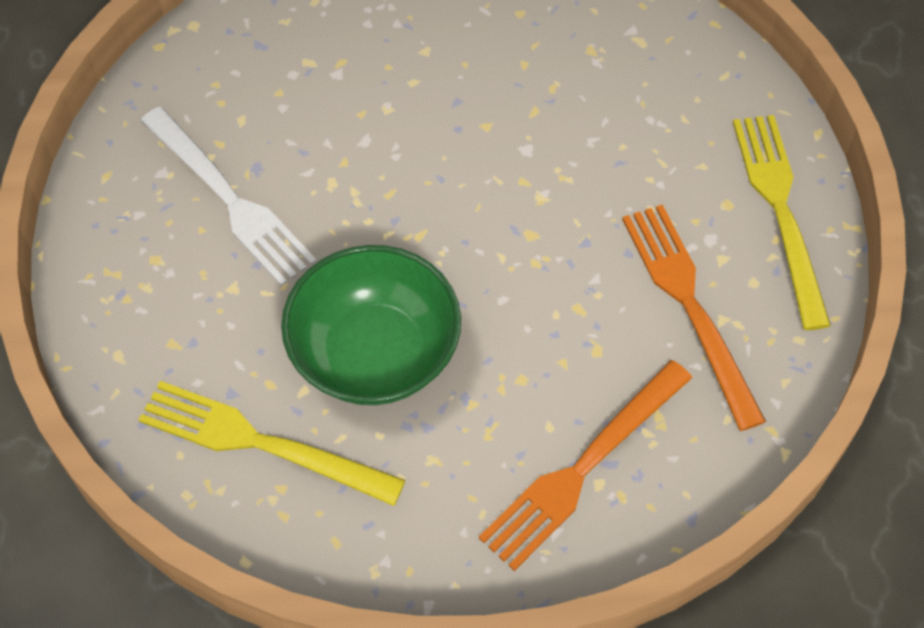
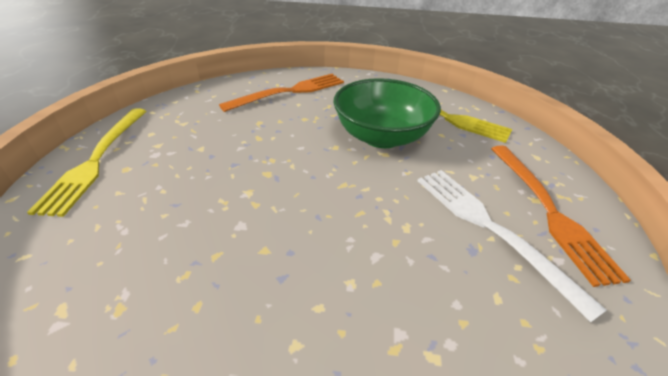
camera: 170 degrees left, 20 degrees down
(689, 305) = (196, 130): orange fork -> orange fork (548, 211)

